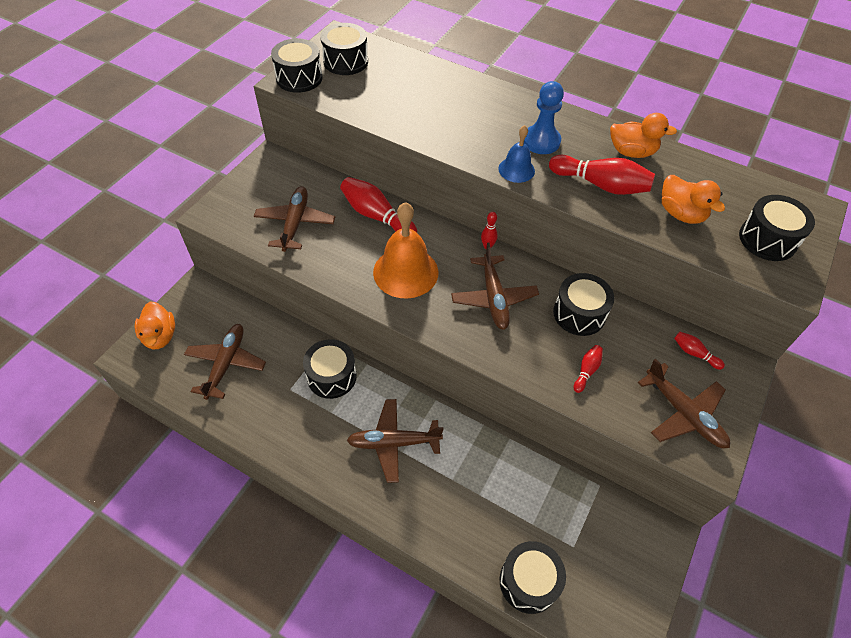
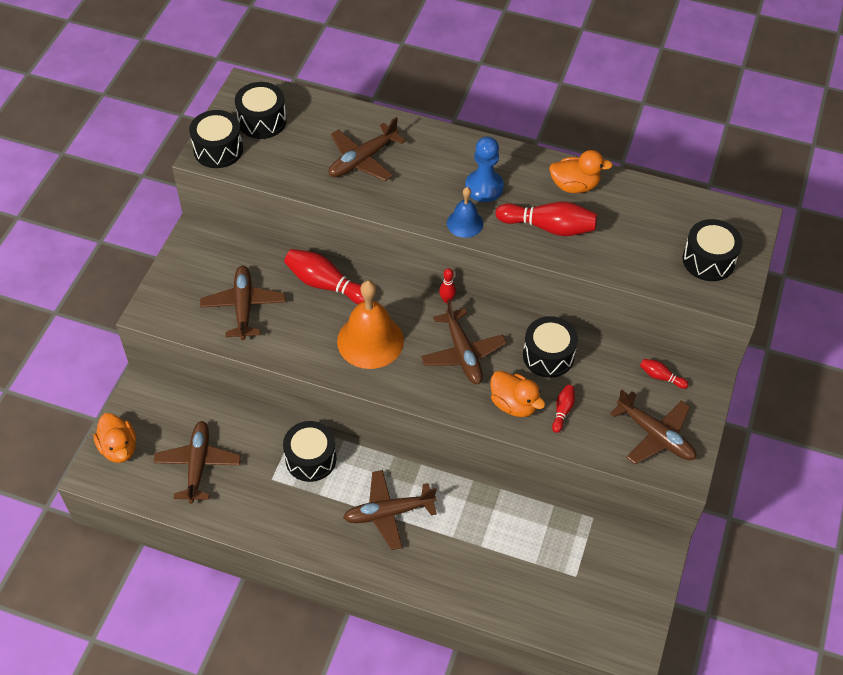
camera: 10 degrees left, 0 degrees up
(429, 103) = (362, 160): none -> brown plane
(529, 581) = (539, 613): black drum -> none
(681, 214) = (627, 246): orange duck -> orange duck (514, 404)

